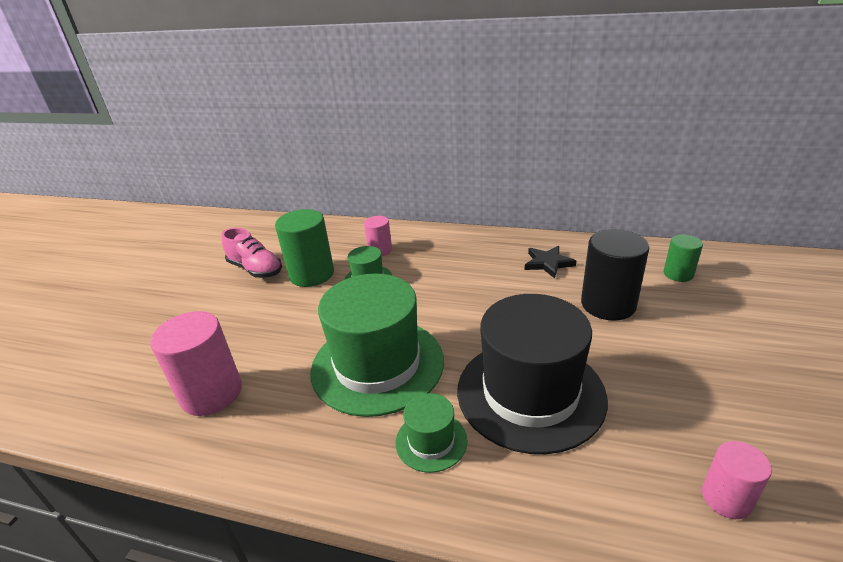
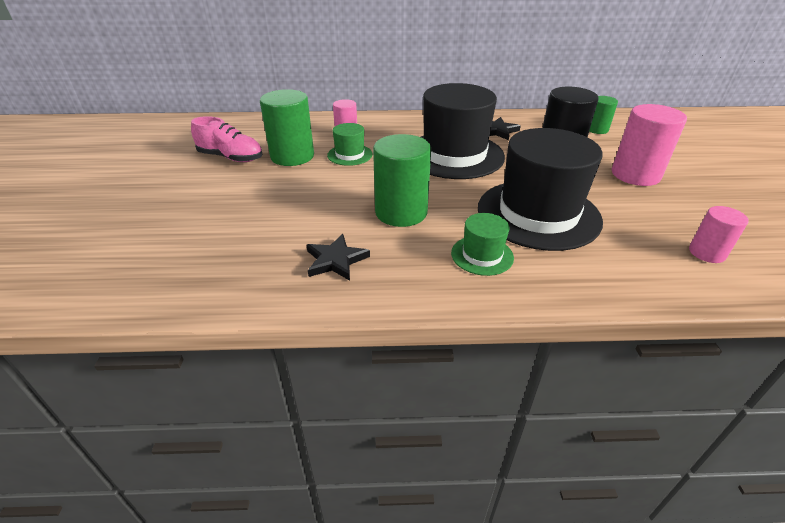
camera: 20 degrees left, 5 degrees up
(211, 393) = (255, 254): pink cylinder -> pink cylinder (635, 175)
(278, 416) = (336, 260): none -> black star
(377, 364) = (401, 212): green hat -> green cylinder
(478, 292) = (454, 155): none -> black hat

